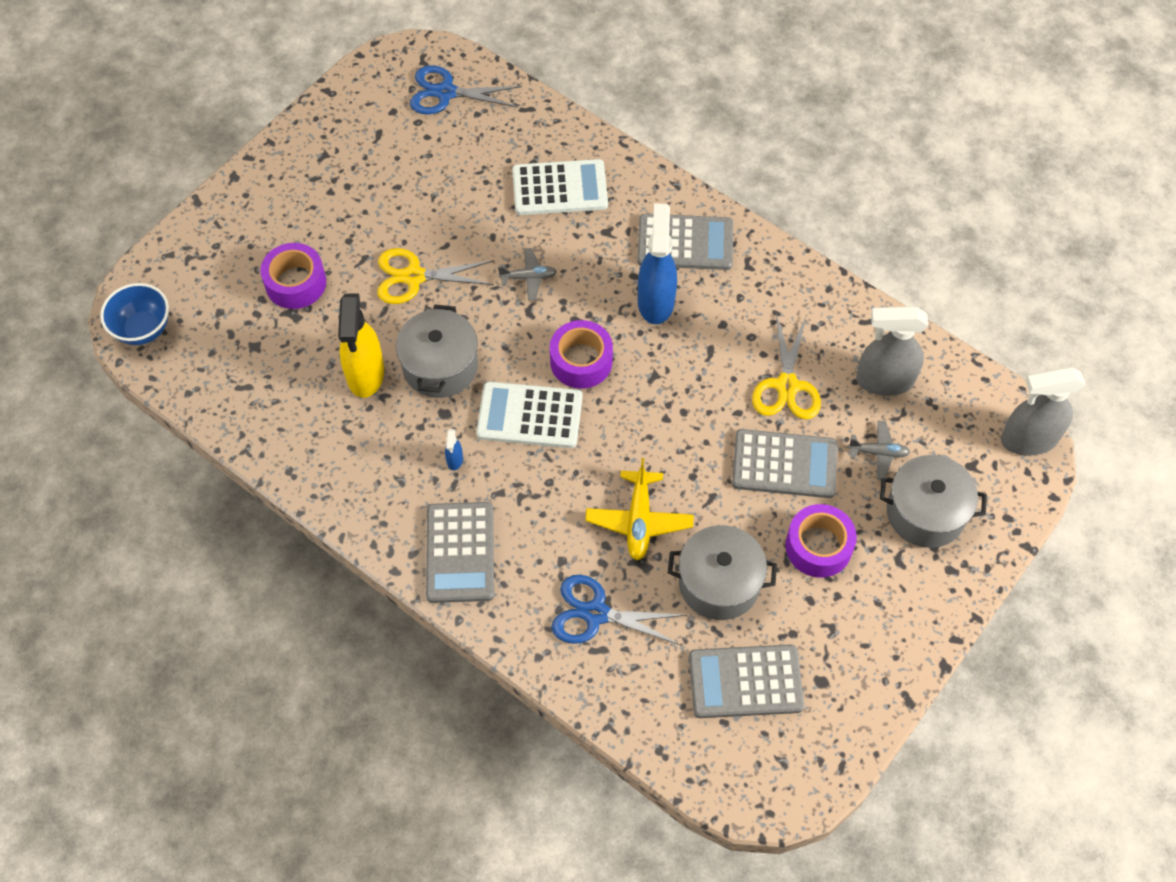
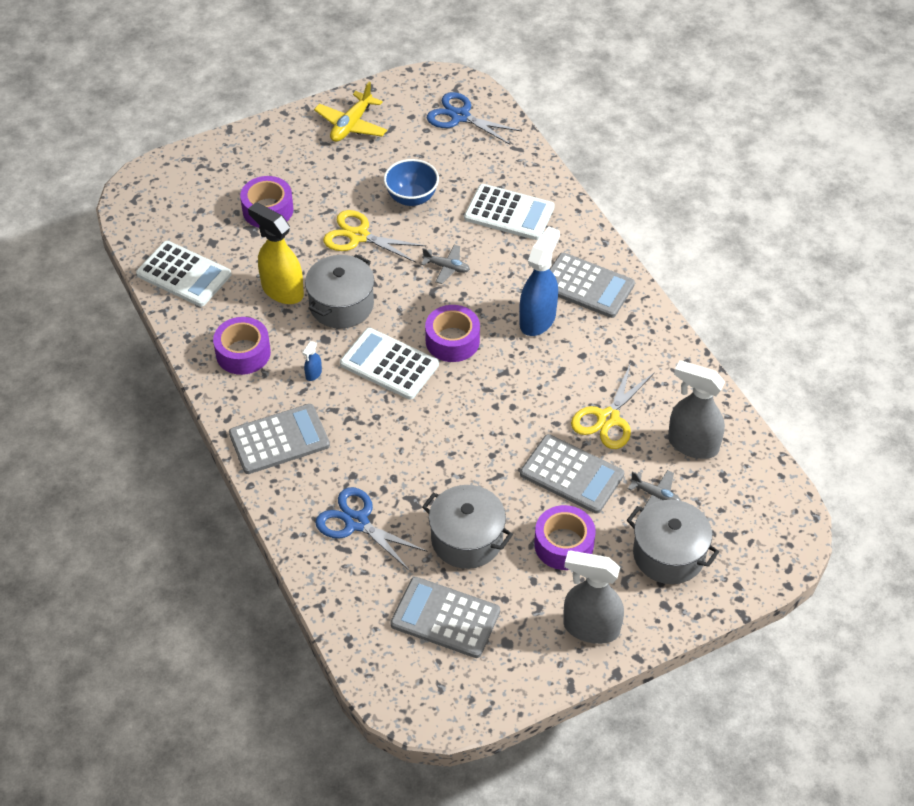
camera: 25 degrees right, 10 degrees down
(143, 329) = (139, 202): blue bowl -> blue bowl (411, 198)
(244, 398) = (184, 274): none -> white calculator
(364, 466) = (243, 353): none -> purple tape
(365, 374) = (282, 290): yellow spray bottle -> yellow spray bottle turned 105 degrees clockwise
(460, 552) = (279, 439): grey calculator -> grey calculator turned 135 degrees counterclockwise
(639, 520) = (430, 470): yellow plane -> yellow plane (351, 125)
(1028, 439) = (791, 534): grey spray bottle -> grey spray bottle (590, 628)

